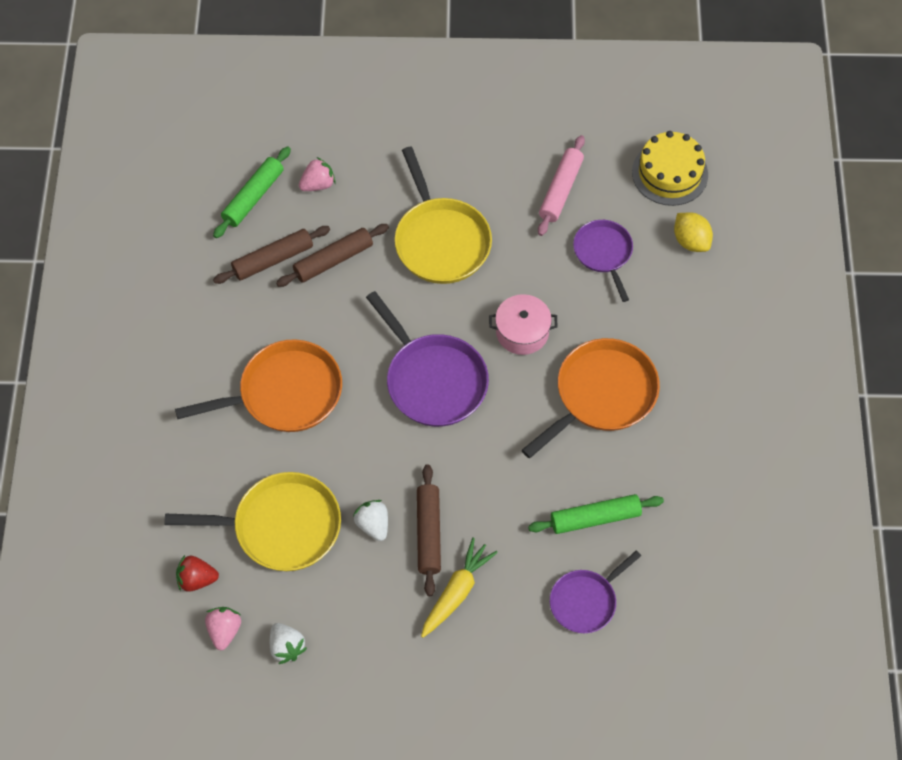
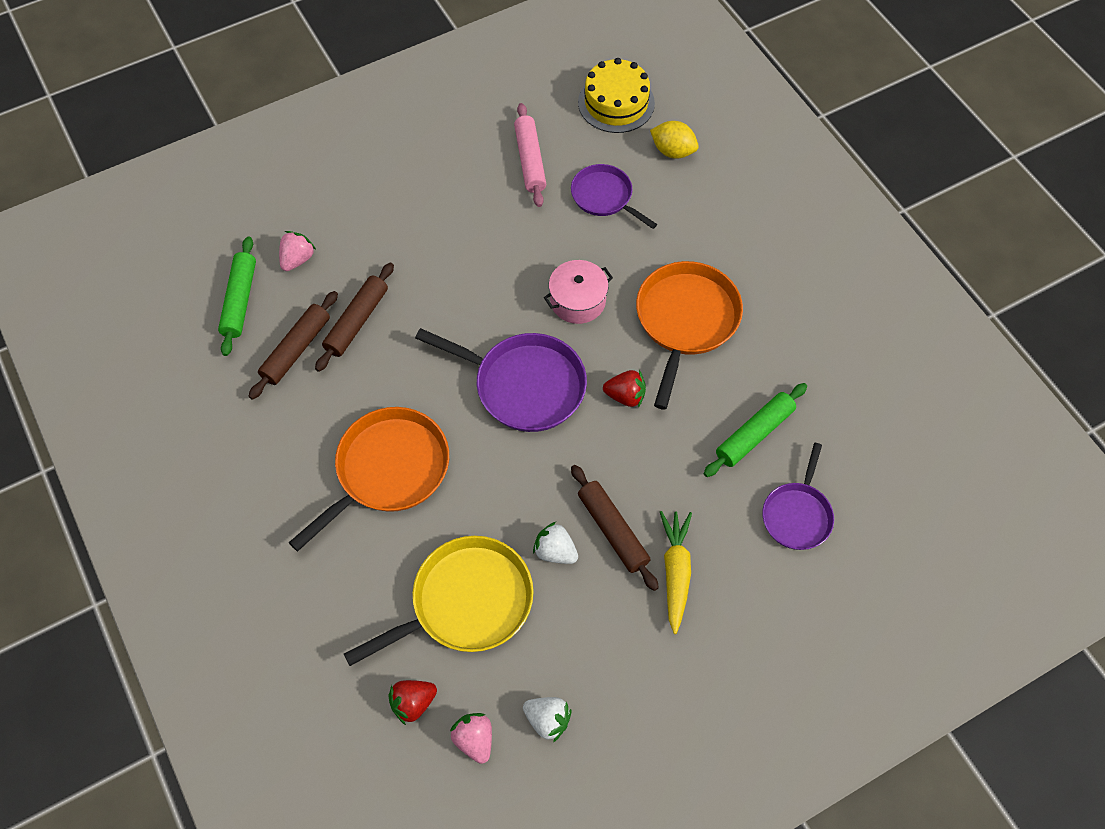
camera: 30 degrees left, 0 degrees up
(440, 241) = (449, 255): yellow pan -> none
(509, 431) = (625, 396): none -> red strawberry

